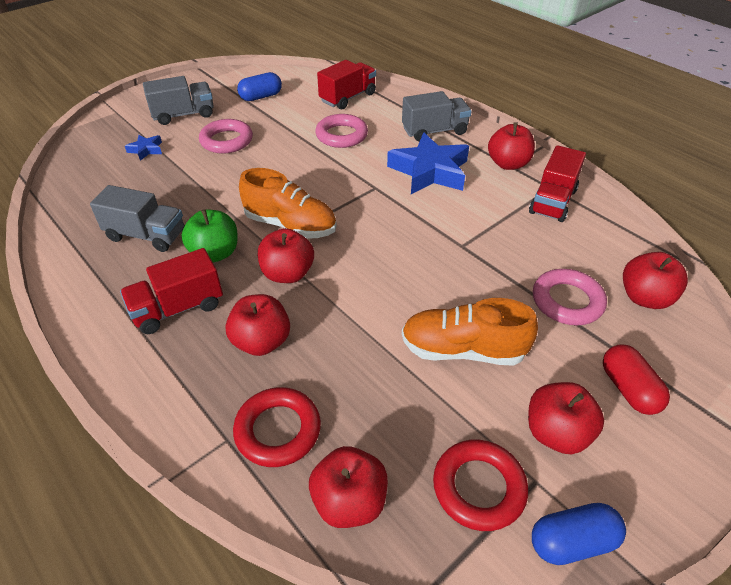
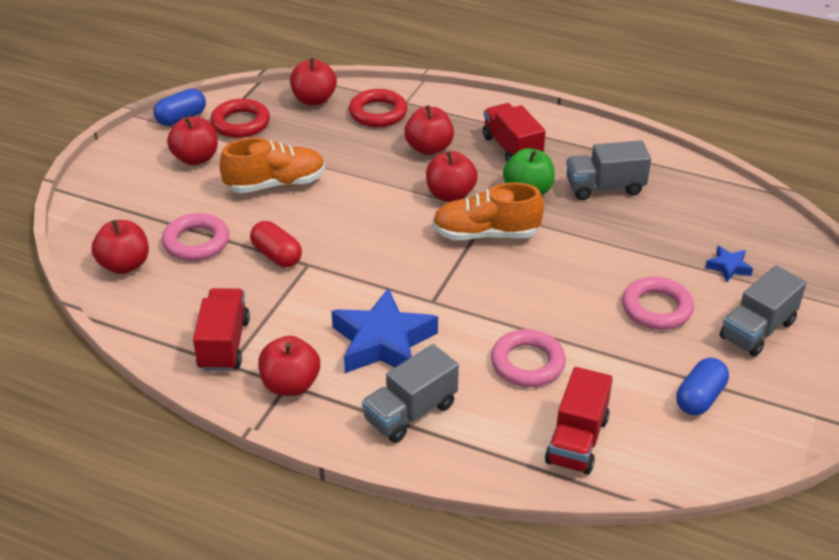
camera: 155 degrees right, 5 degrees down
(178, 308) = (512, 149): red truck -> red truck turned 60 degrees counterclockwise
(628, 389) = (144, 195): red capsule -> red capsule (276, 255)

